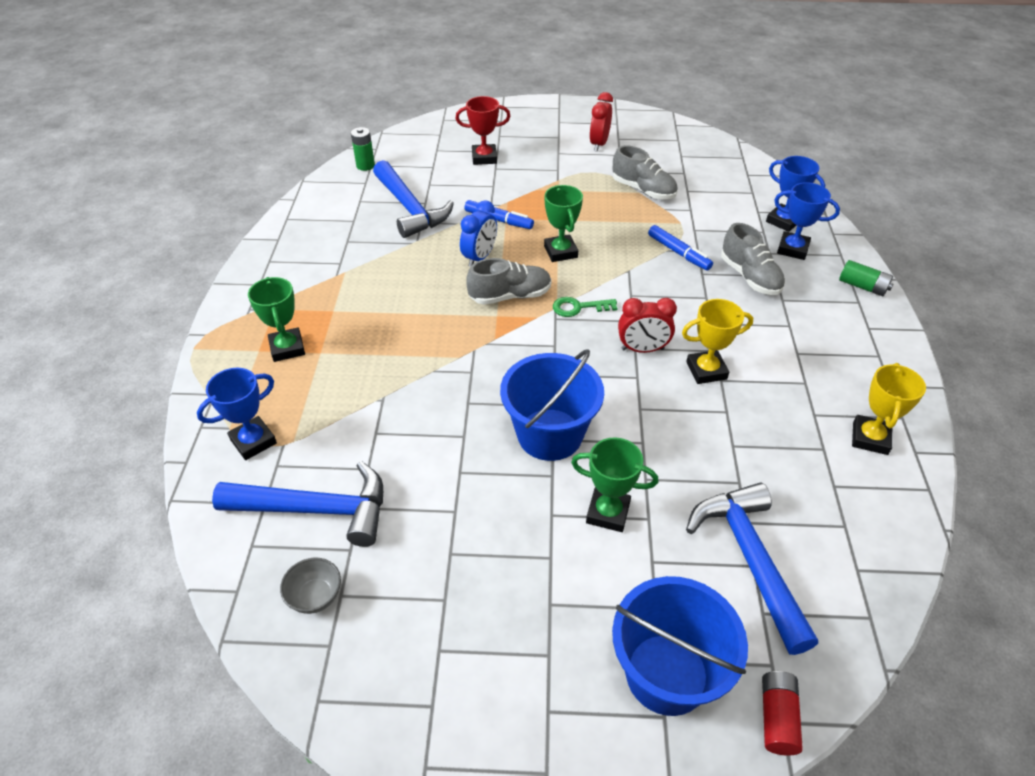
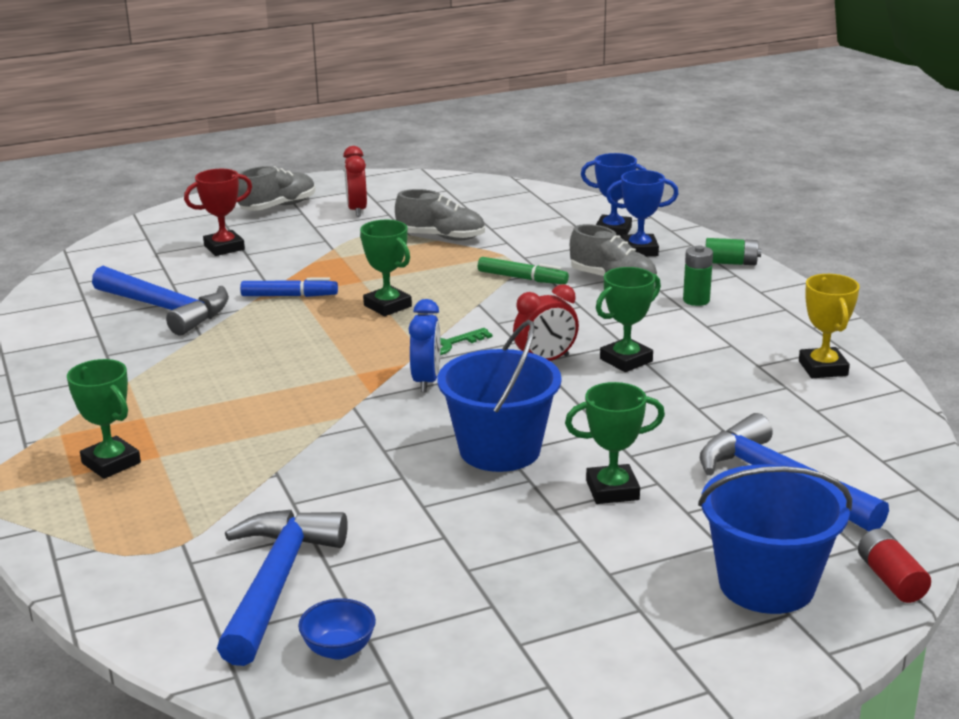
camera: 25 degrees left, 20 degrees down
(253, 441) = (140, 551): blue trophy -> none
(315, 596) = (339, 649): grey bowl -> blue bowl
(317, 509) = (276, 582): blue hammer -> blue hammer turned 60 degrees counterclockwise
(365, 166) = (70, 284): green battery -> green battery (696, 300)
(479, 257) = (293, 331): blue clock -> blue clock (426, 381)
(510, 296) = (359, 354): grey shoe -> grey shoe (278, 207)
(678, 253) = (522, 278): blue marker -> green marker
(706, 370) = (626, 360): yellow trophy -> green trophy

